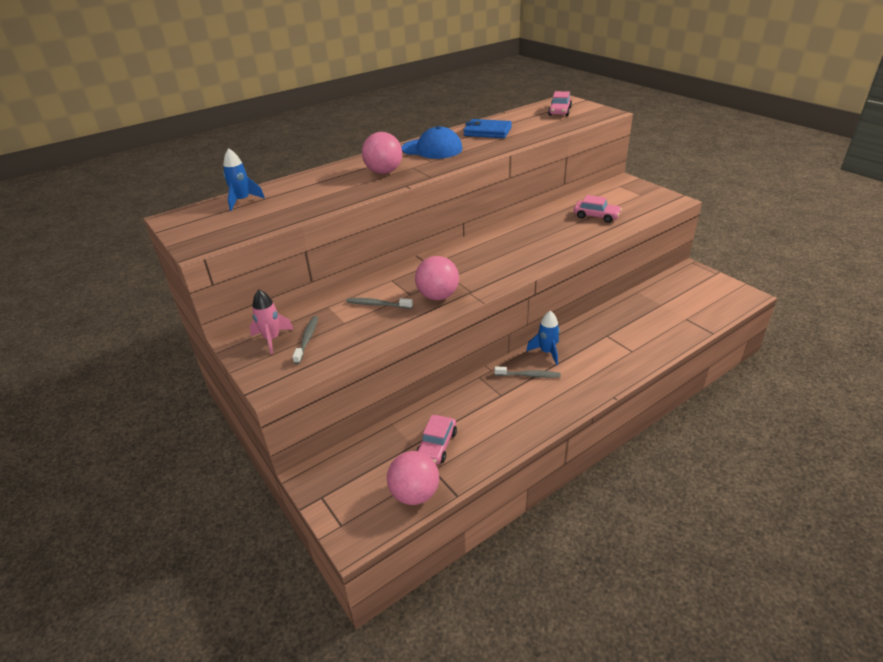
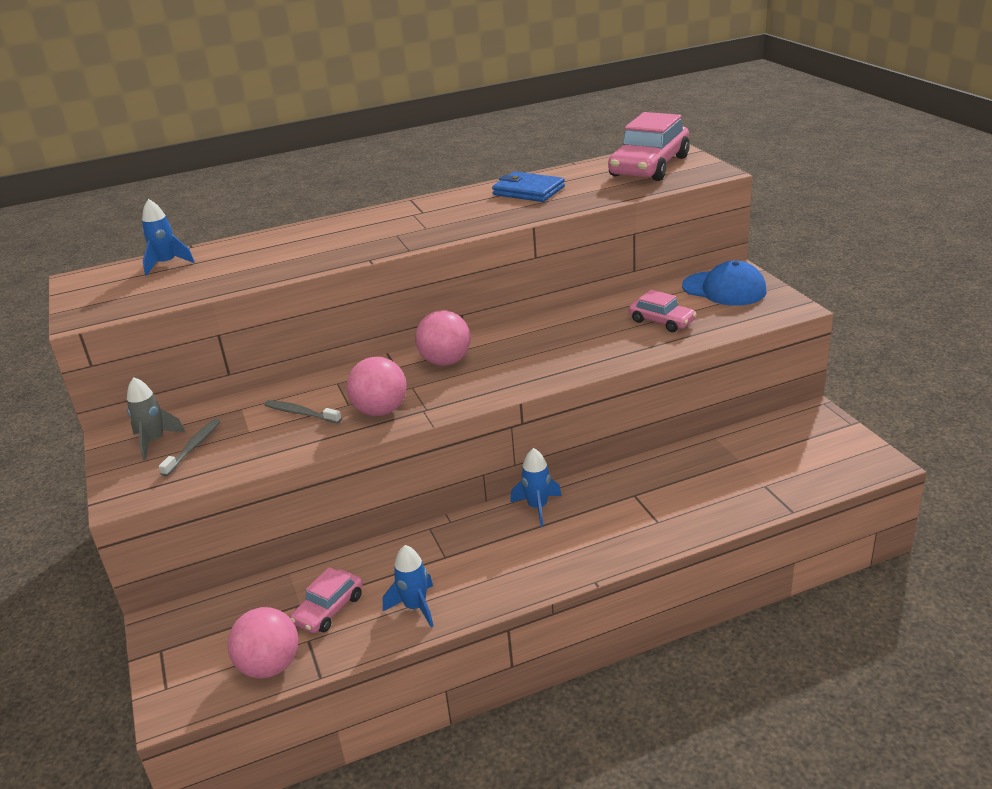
camera: 15 degrees right, 5 degrees down
(272, 339) = (154, 441): pink rocket -> grey rocket
(384, 172) = (356, 239): pink ball -> pink ball (445, 361)
(432, 149) = (439, 211): blue cap -> blue cap (724, 289)
(499, 433) = (415, 607): none -> blue rocket
(528, 375) = (495, 535): grey toothbrush -> none
(559, 111) = (649, 166): pink car -> pink car, size x1.88

